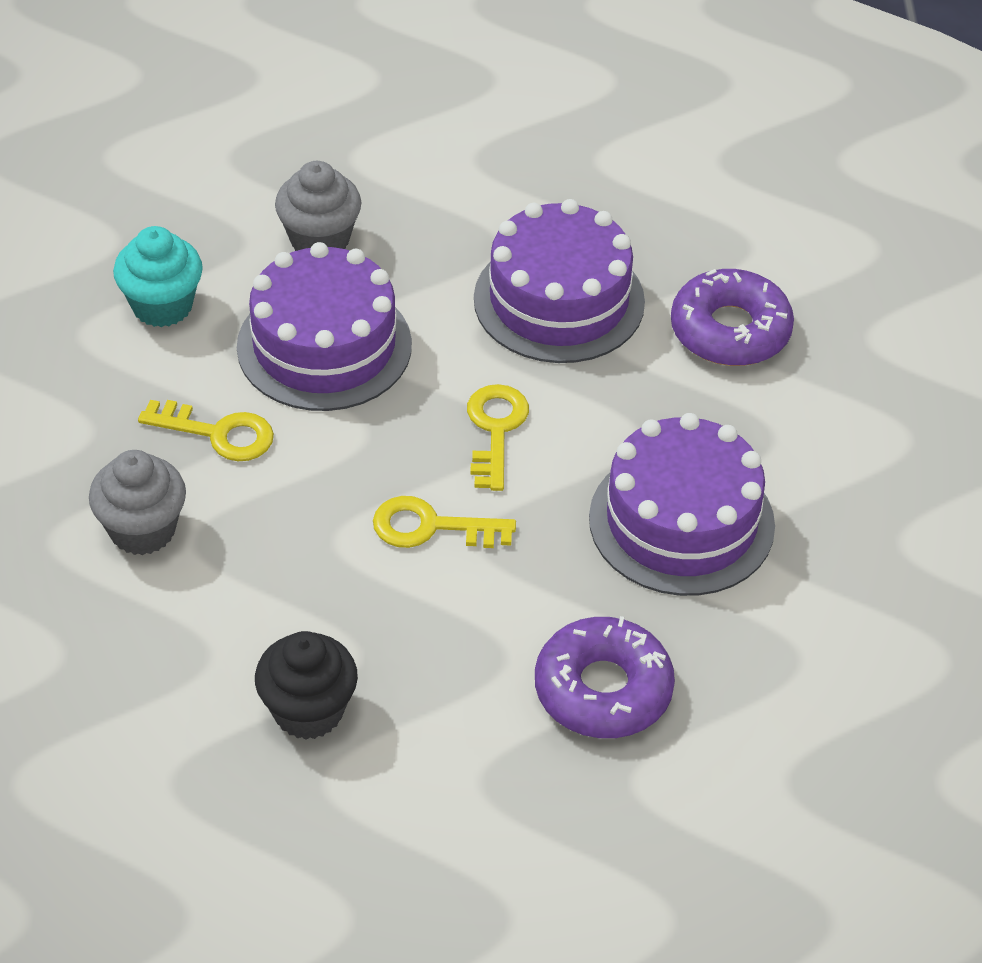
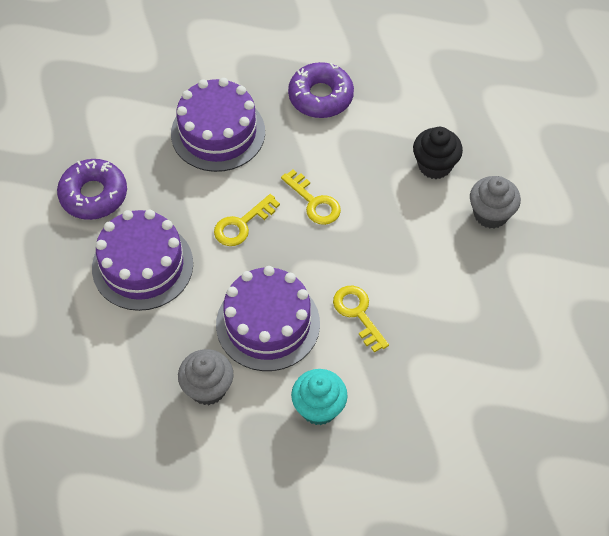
camera: 135 degrees left, 10 degrees up
(142, 530) = (432, 290): grey cupcake -> grey cupcake (490, 214)

